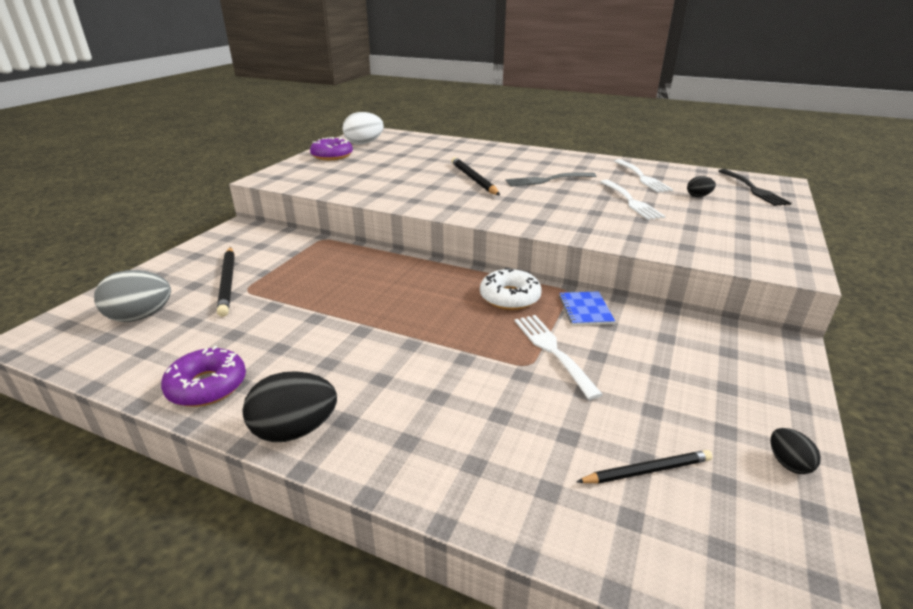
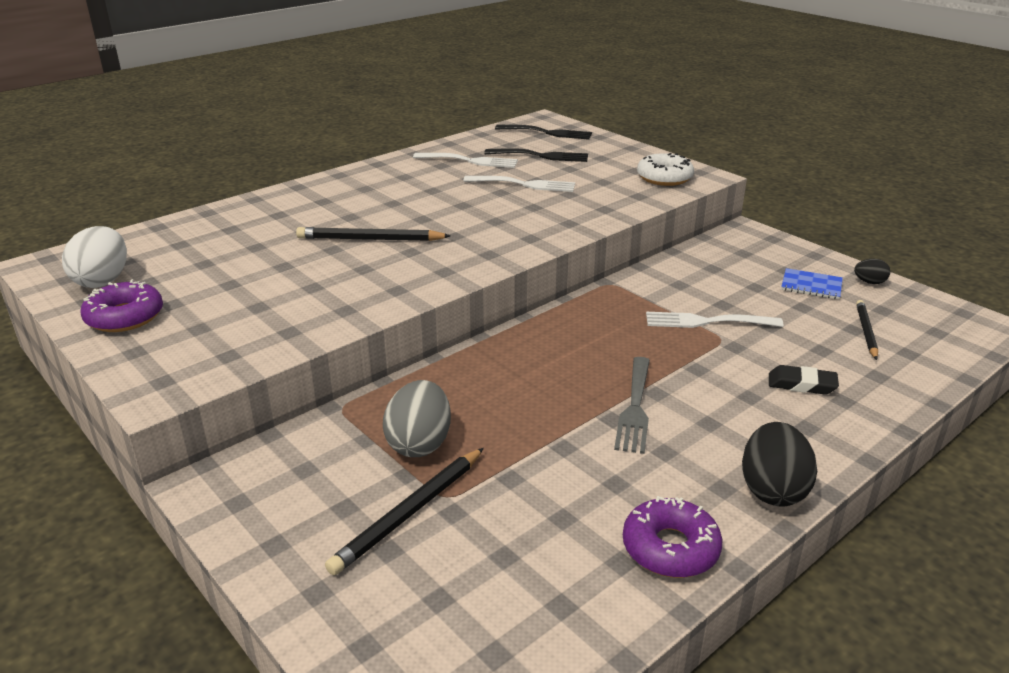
camera: 65 degrees left, 0 degrees up
(140, 317) = (455, 612): grey egg -> grey egg (419, 443)
(228, 282) = (409, 513): black pencil -> black pencil turned 120 degrees clockwise
(483, 428) = (801, 384): none -> black eraser
(510, 297) = (602, 315): white donut -> white donut (664, 178)
(547, 180) = (423, 203): grey fork -> grey fork (635, 408)
(585, 310) = (649, 286): blue notebook -> blue notebook (811, 285)
(698, 196) = (541, 156): black egg -> black fork

